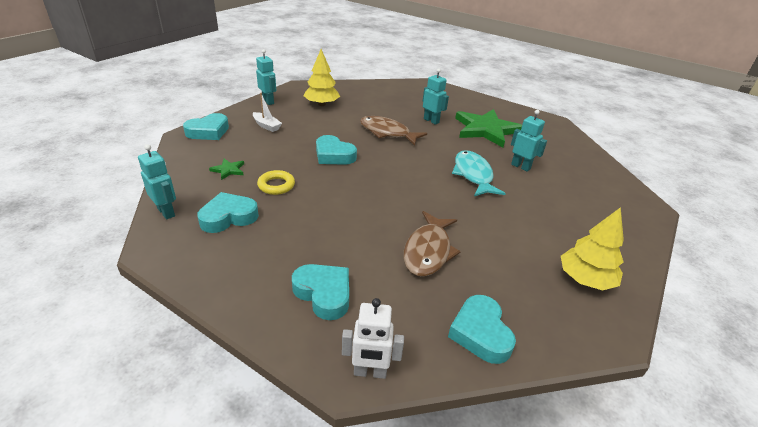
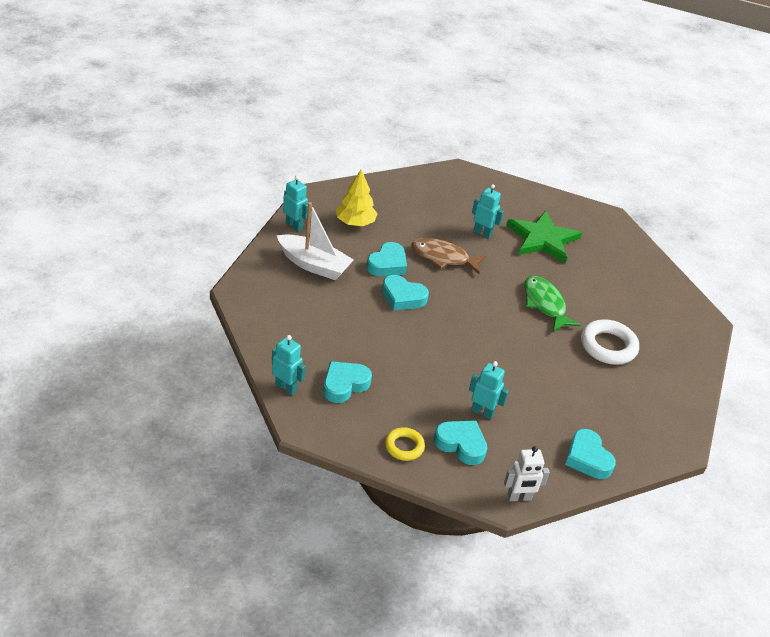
camera: 15 degrees left, 5 degrees up
(208, 131) = (258, 281): turquoise heart -> turquoise heart (387, 264)
(228, 170) = (311, 331): green star -> none
(266, 126) = (314, 265): white boat -> white boat, size x1.94
(276, 185) = (367, 343): yellow ring -> yellow ring (404, 446)
(428, 251) = (529, 394): brown fish -> none
(473, 175) = (545, 304): turquoise fish -> green fish
(520, 166) = (587, 287): turquoise robot -> turquoise robot (482, 412)
(533, 217) = (608, 346): none -> white ring
(585, 279) = (658, 402): yellow tree -> none

